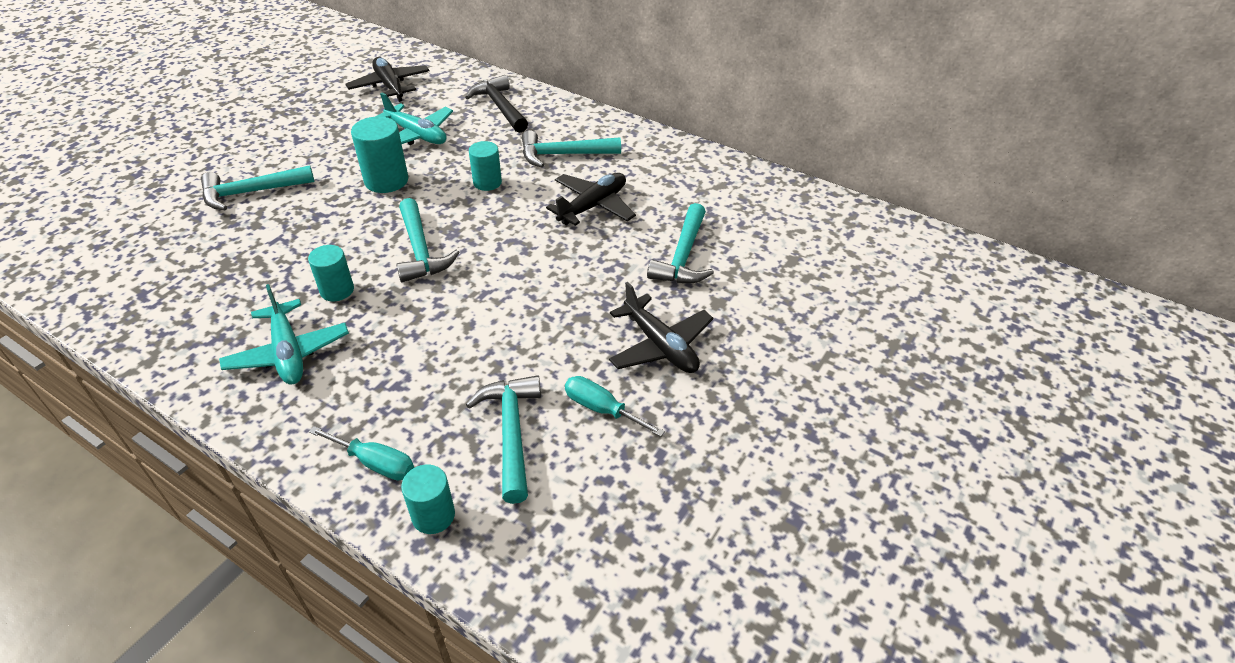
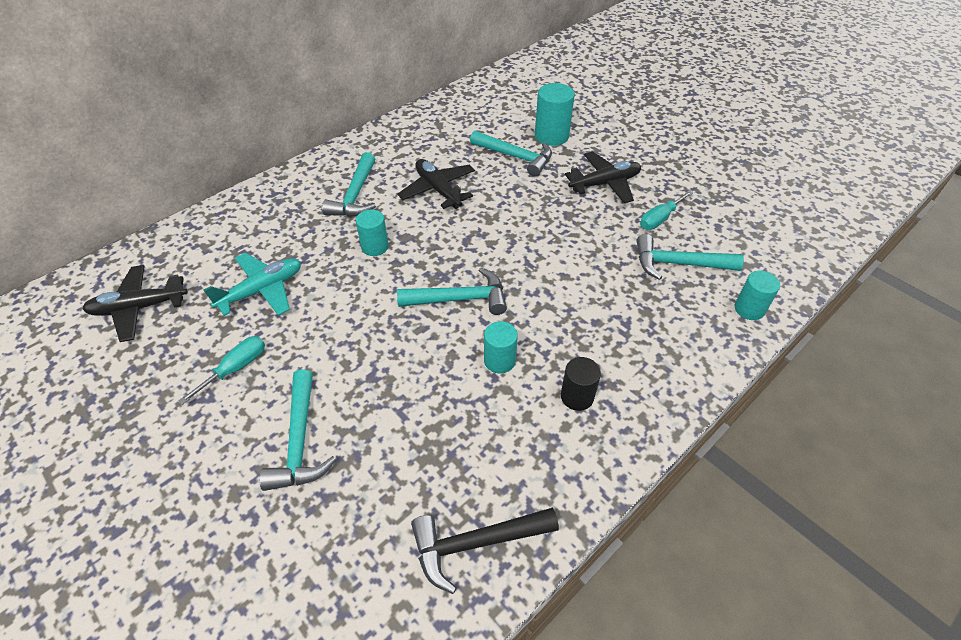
camera: 75 degrees left, 5 degrees up
(288, 352) = (577, 396): turquoise plane -> black cylinder
(375, 463) = (704, 338): turquoise screwdriver -> turquoise screwdriver (236, 368)
(386, 180) = (336, 318): turquoise cylinder -> turquoise cylinder (551, 136)
(499, 107) = (247, 225): black hammer -> black hammer (475, 543)

